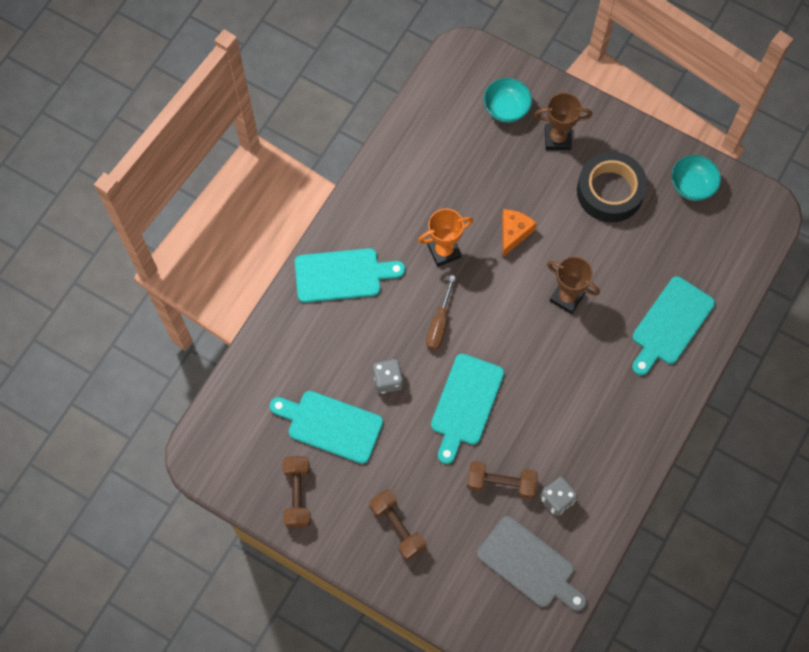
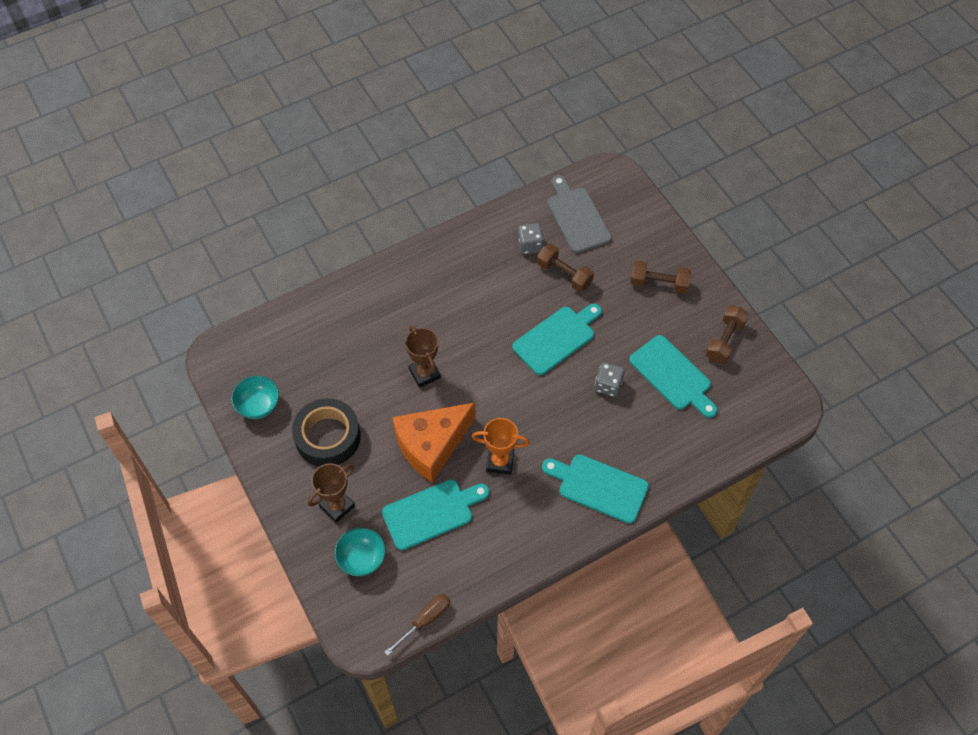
camera: 150 degrees left, 10 degrees down
(397, 527) = (658, 284): brown dumbbell -> brown dumbbell turned 75 degrees counterclockwise
(439, 324) = (540, 406): brown screwdriver -> brown screwdriver (425, 620)
(513, 233) = (432, 445): orange cheese -> orange cheese, size x1.93
(557, 138) = (337, 506): brown trophy -> brown trophy turned 75 degrees counterclockwise
(670, 324) = (360, 314): turquoise cutting board -> turquoise cutting board (432, 513)

